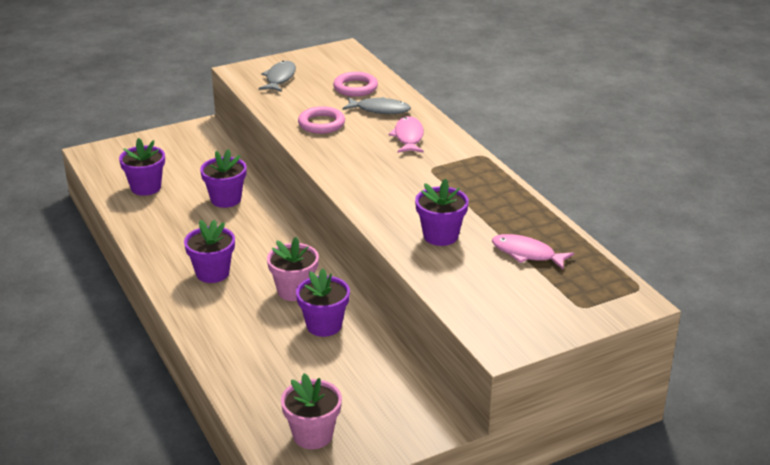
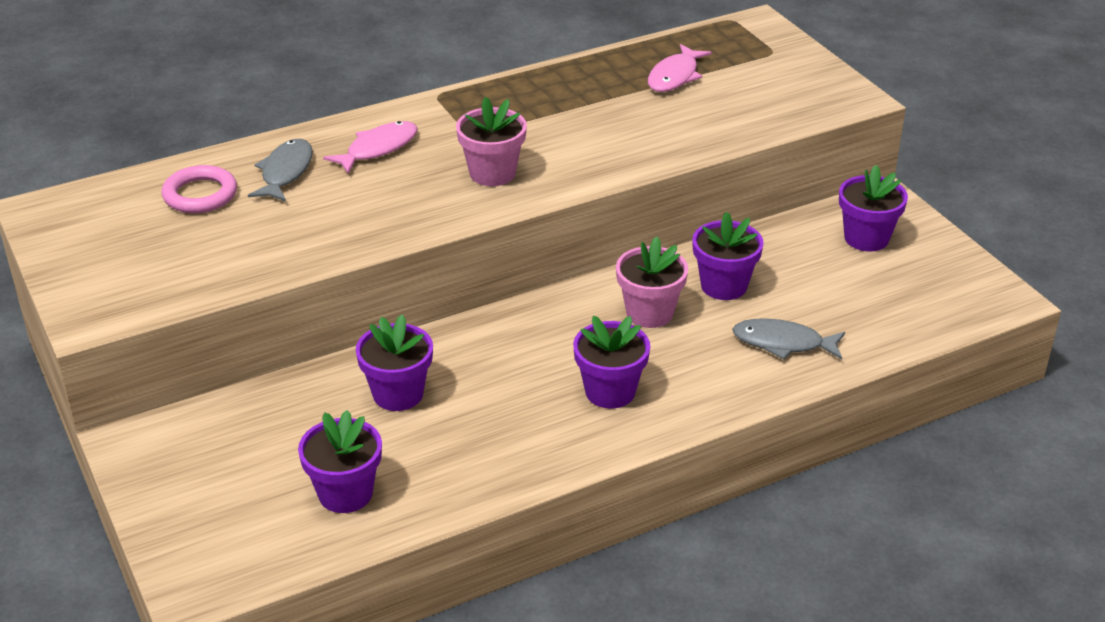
camera: 90 degrees left, 5 degrees up
(279, 78) = (138, 272): grey fish -> grey fish (783, 343)
(313, 435) = (931, 288): pink flower pot -> pink flower pot (492, 173)
(321, 124) = (321, 224): pink ring -> none
(408, 137) = (378, 149): pink fish -> pink fish turned 135 degrees clockwise
(440, 236) = (641, 129): purple flower pot -> purple flower pot (866, 238)

